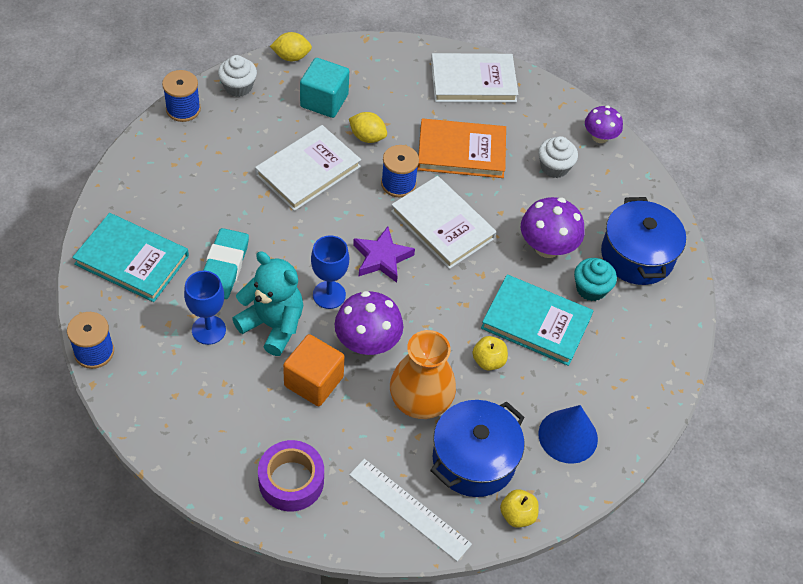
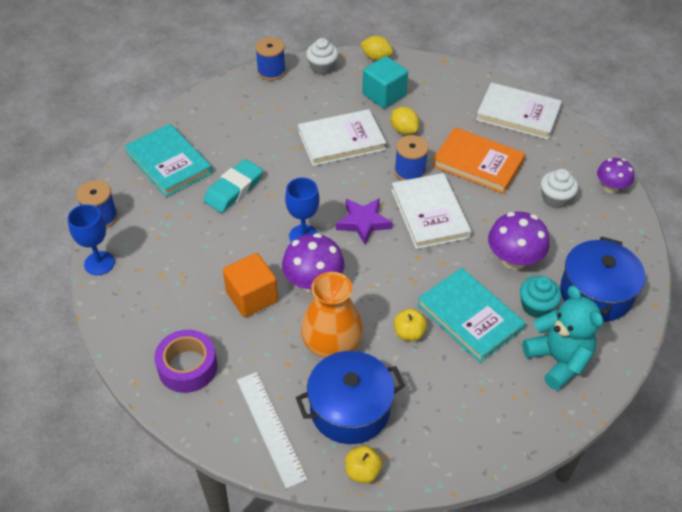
camera: 30 degrees right, 5 degrees down
(208, 330) = (194, 230): blue goblet -> blue goblet (99, 263)
(273, 325) = (245, 244): turquoise teddy bear -> turquoise teddy bear (558, 360)
(568, 436) = (447, 422): blue cone -> none

